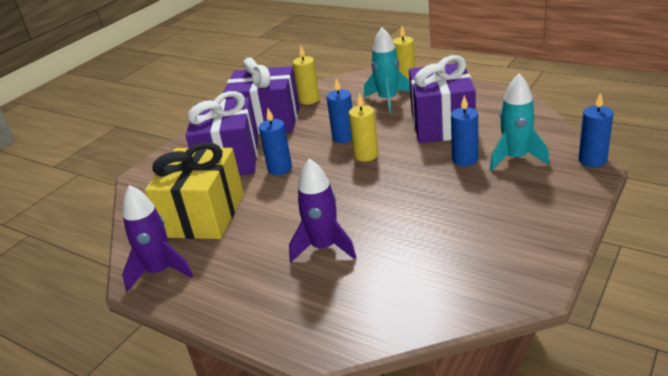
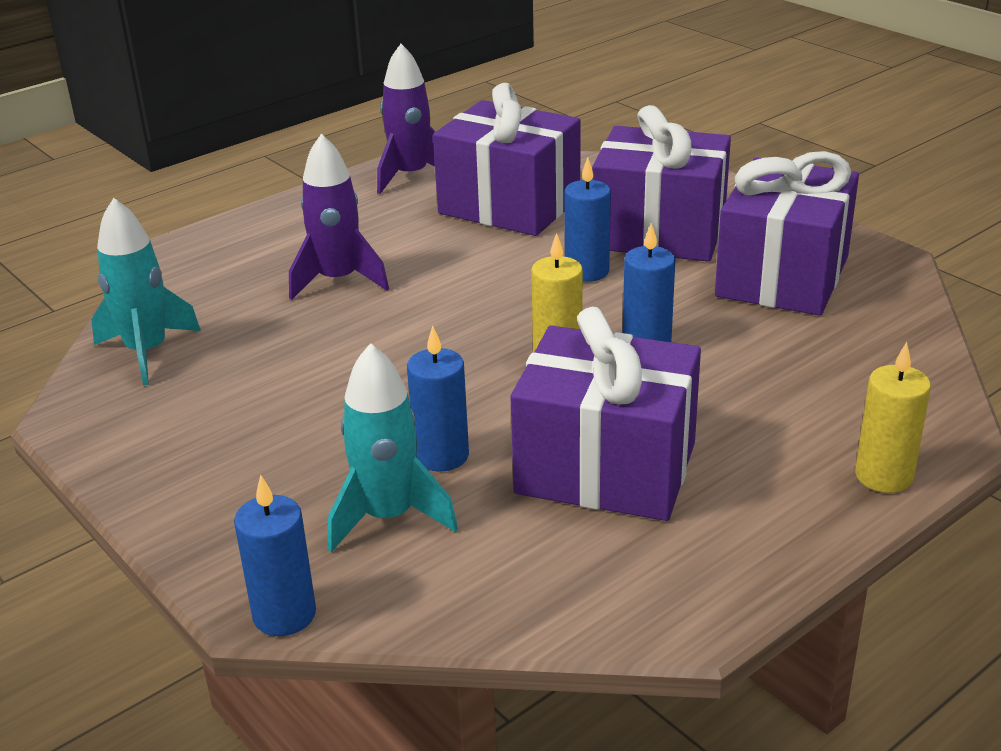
camera: 105 degrees right, 0 degrees up
(204, 215) = (509, 205): yellow gift -> purple gift
(309, 100) = (851, 332): yellow candle -> none
(388, 100) = (781, 426): turquoise rocket -> turquoise rocket (147, 352)

